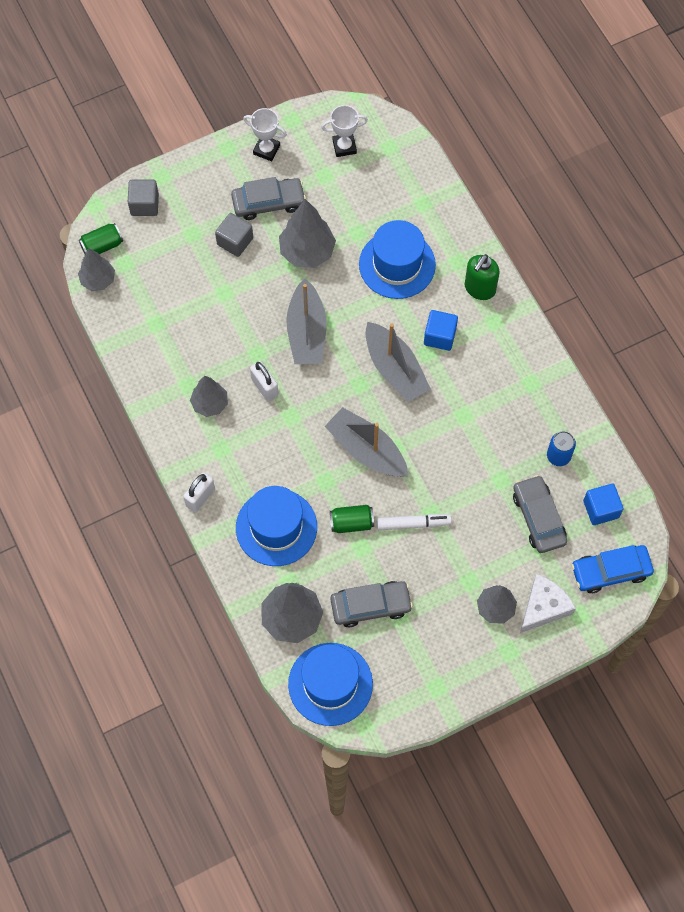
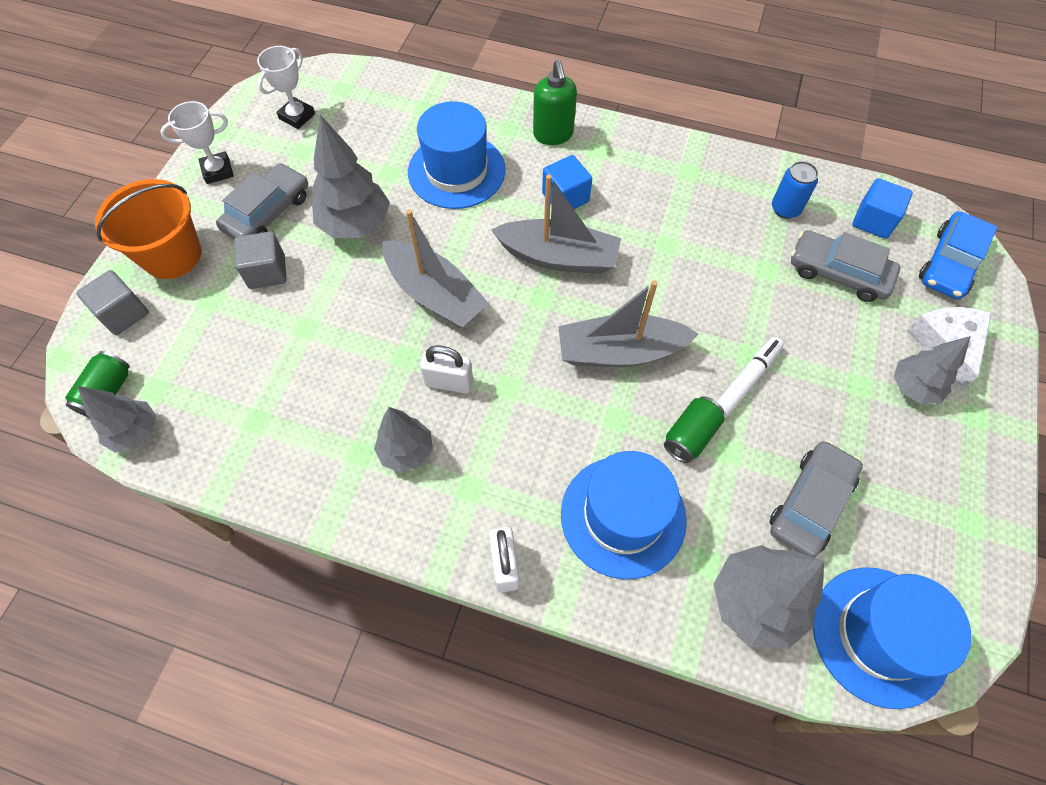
camera: 45 degrees left, 5 degrees down
(196, 188) = (172, 255): none -> orange bucket

